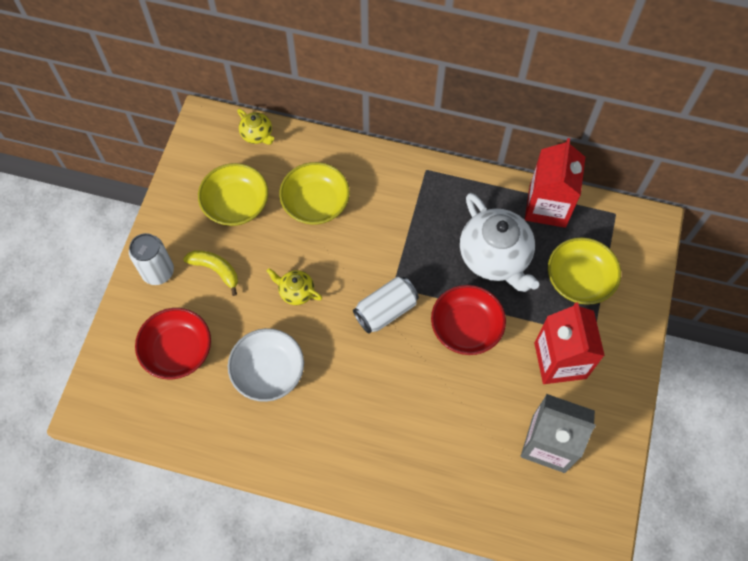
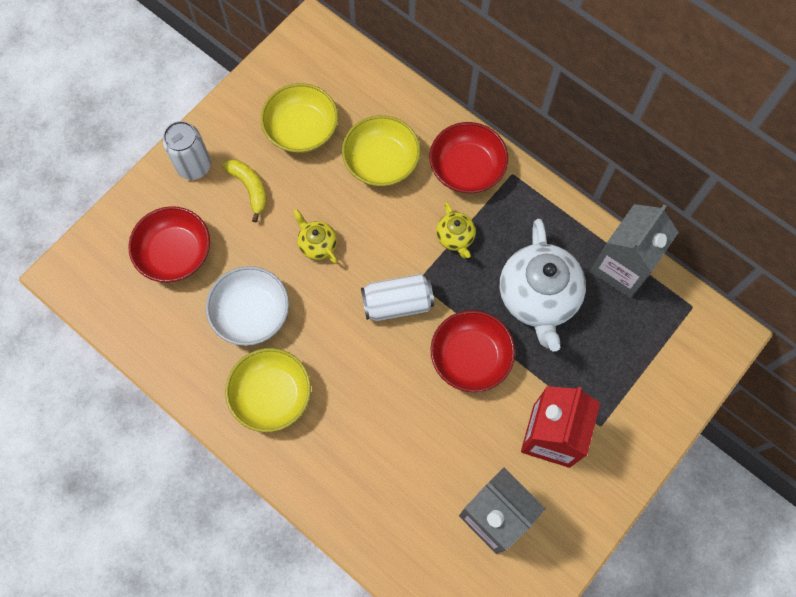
camera: 25 degrees right, 5 degrees up
(257, 135) = (357, 66): yellow teapot -> yellow teapot (455, 237)
(388, 180) = (467, 168): none -> red bowl
(547, 206) = (622, 267): red carton -> grey carton
(579, 279) = (616, 360): yellow bowl -> yellow bowl (271, 395)

